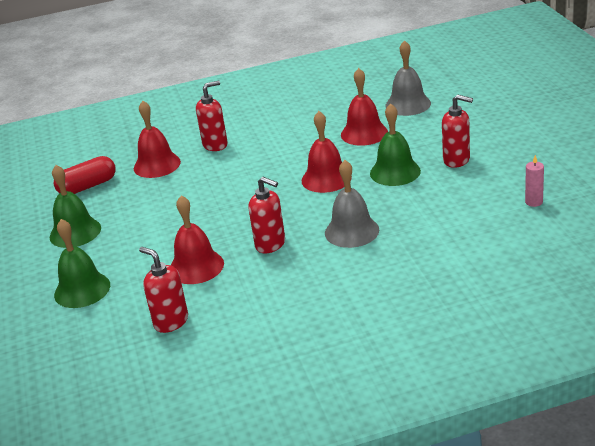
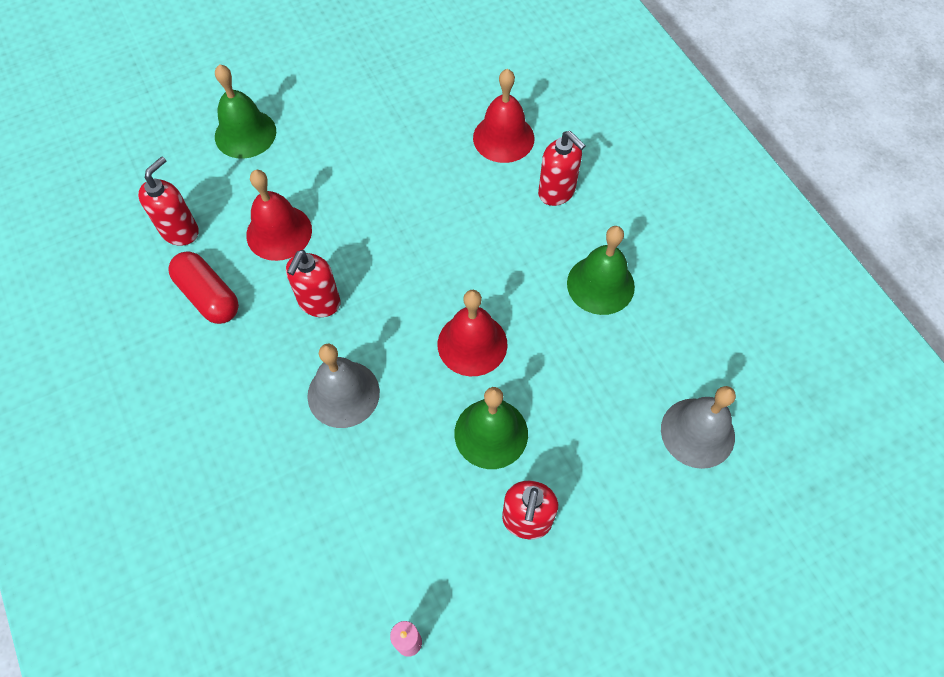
camera: 75 degrees right, 30 degrees up
(75, 232) = (355, 95): green bell -> green bell (600, 284)
(87, 186) = (452, 79): red capsule -> red capsule (208, 296)
(364, 133) = (600, 377): red bell -> none

